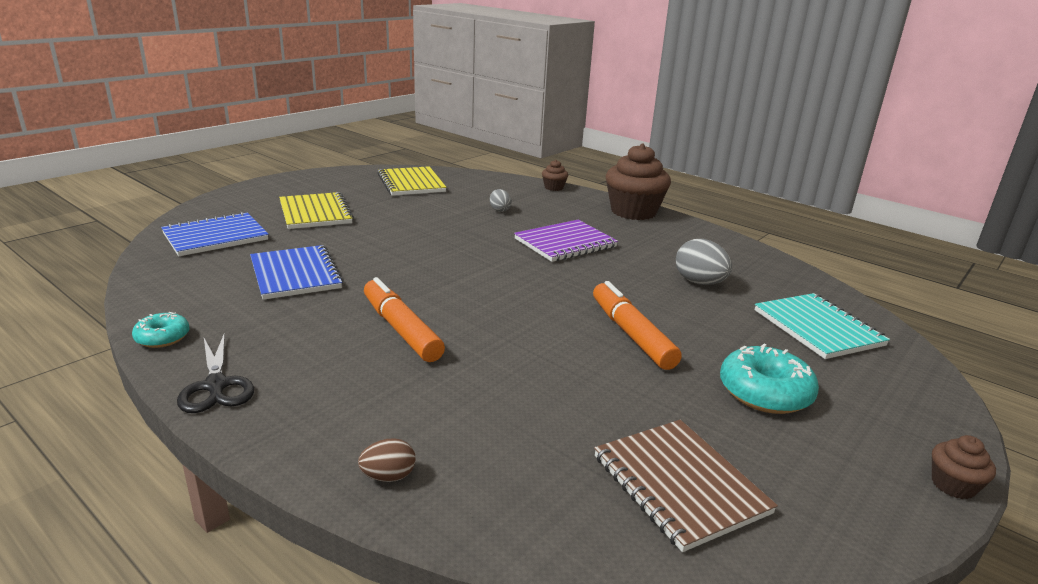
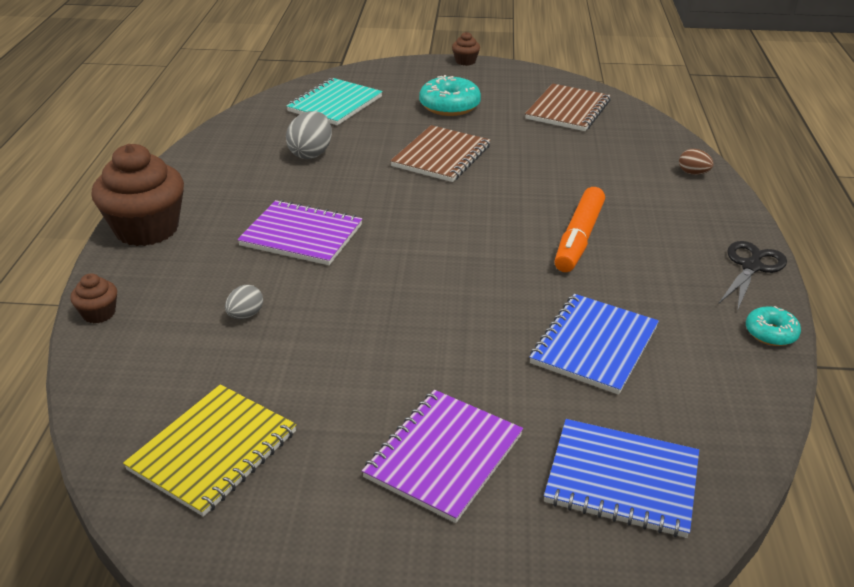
camera: 125 degrees left, 10 degrees up
(315, 213) = (444, 456): yellow notebook -> purple notebook
(631, 334) = (441, 156): orange marker -> brown notebook

